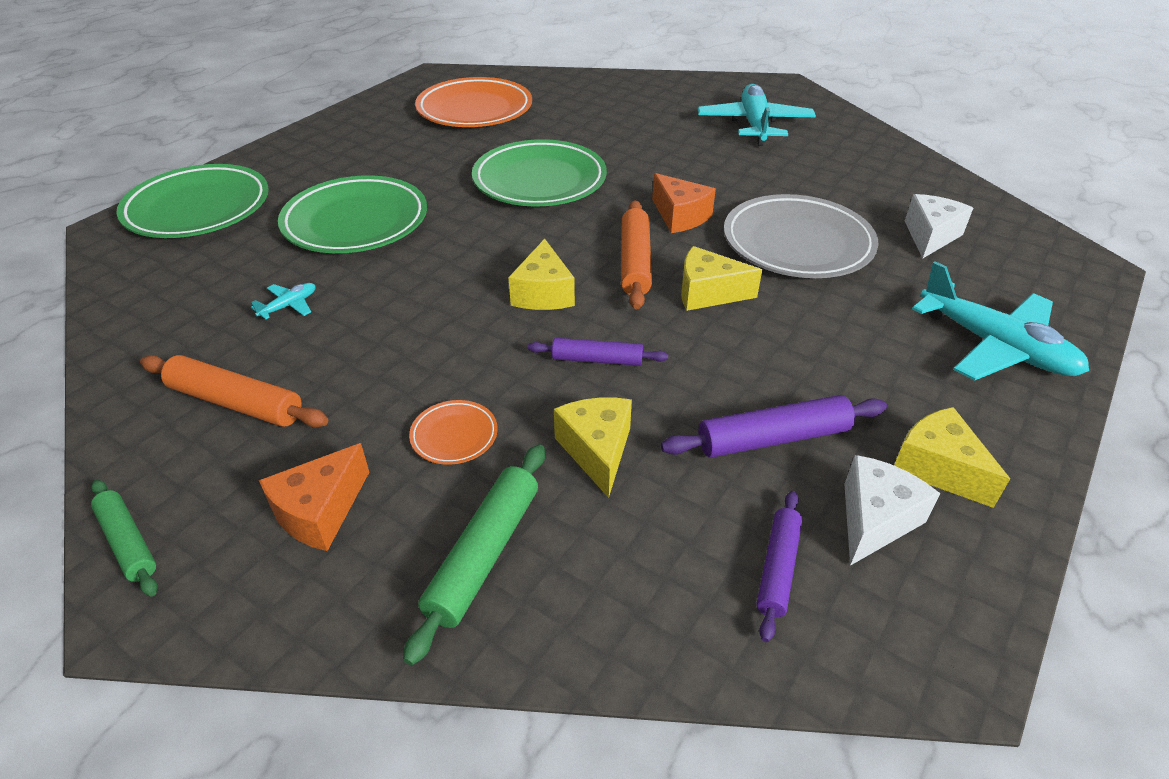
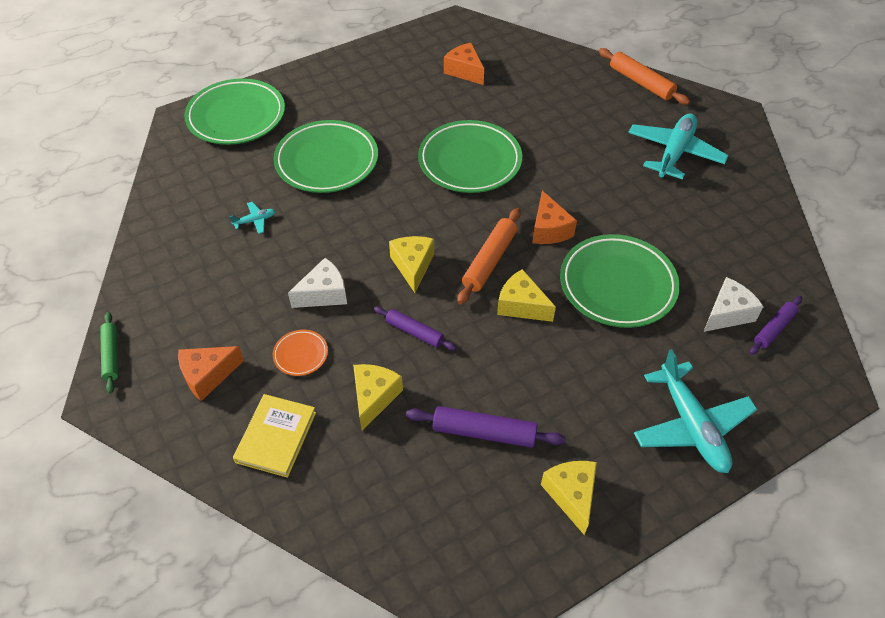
camera: 25 degrees right, 10 degrees up
(236, 402) = (196, 284): orange rolling pin -> orange rolling pin (641, 83)
(475, 110) = (464, 71): orange plate -> orange cheese
(484, 554) = (276, 437): green rolling pin -> yellow book
(543, 293) = (412, 266): yellow cheese -> yellow cheese turned 150 degrees clockwise
(777, 568) = (426, 514): purple rolling pin -> purple rolling pin (774, 328)
(797, 244) = (617, 285): grey plate -> green plate
(874, 520) = (504, 510): white cheese -> white cheese (324, 293)

